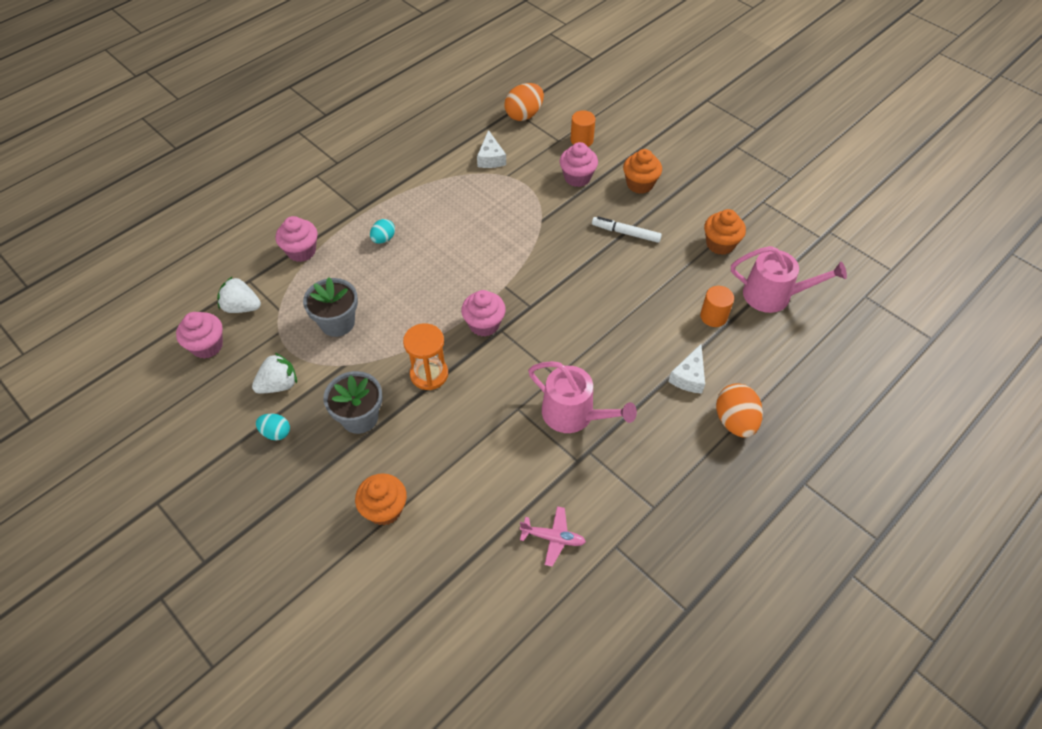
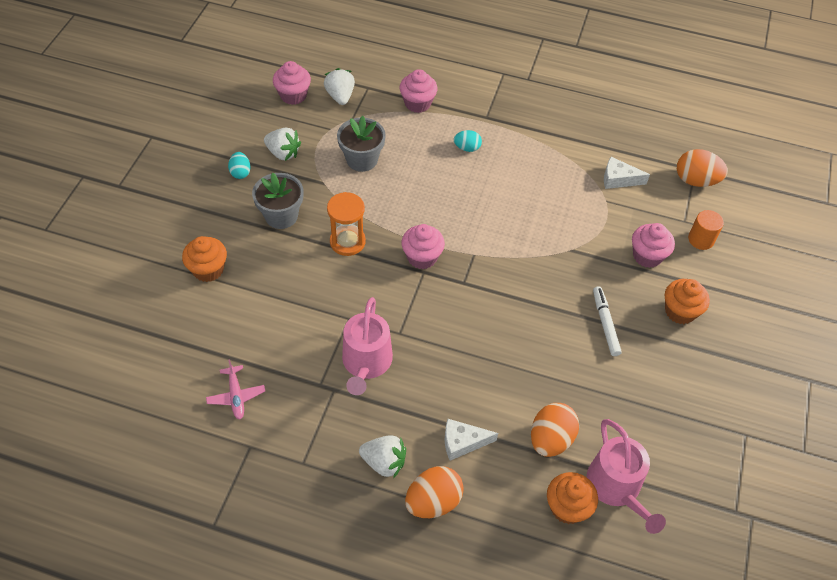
camera: 60 degrees right, 0 degrees up
(490, 158) = (618, 179): white cheese -> white cheese turned 45 degrees clockwise
(682, 442) = (384, 462): none -> white strawberry
(713, 316) = (550, 439): orange cylinder -> orange egg
(720, 244) = (651, 413): orange cupcake -> orange cupcake (567, 507)

